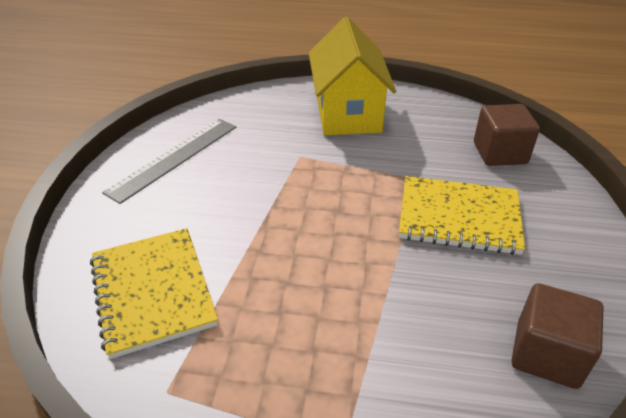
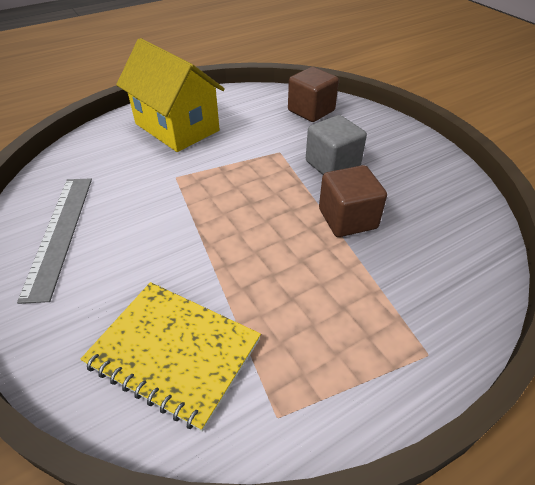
camera: 40 degrees left, 5 degrees up
(459, 217) = (332, 164): yellow notebook -> grey cube
(546, 354) = (463, 219): brown cube -> brown cube (347, 219)

